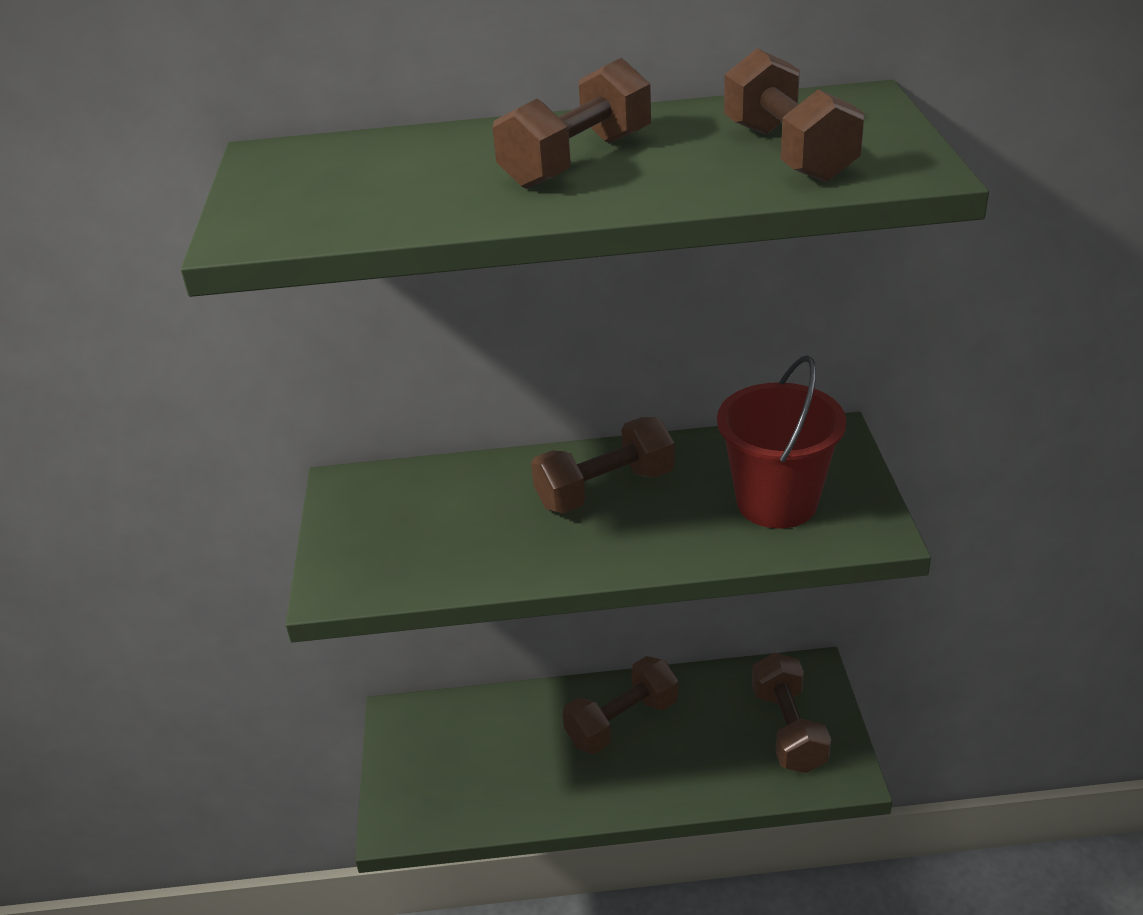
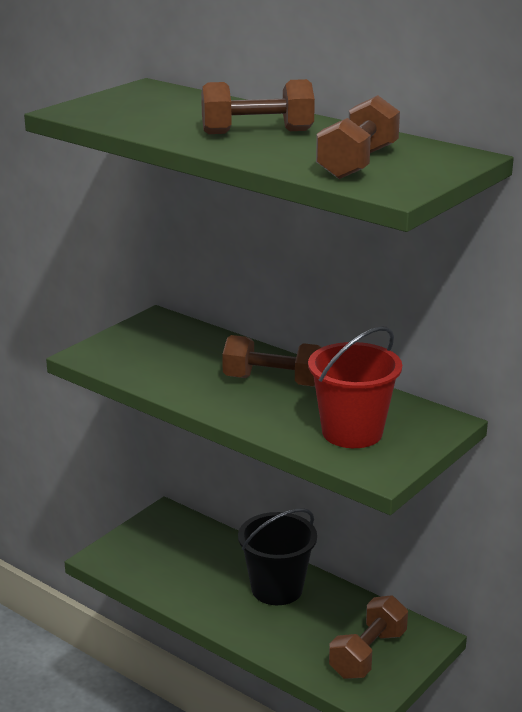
camera: 40 degrees right, 10 degrees down
(622, 722) = (277, 589): brown dumbbell -> black bucket

